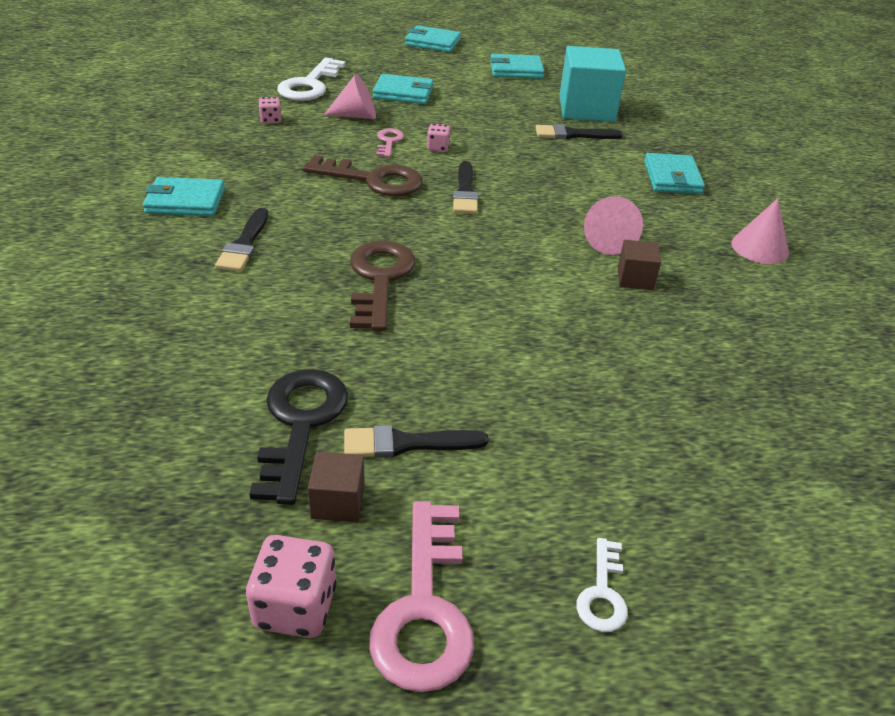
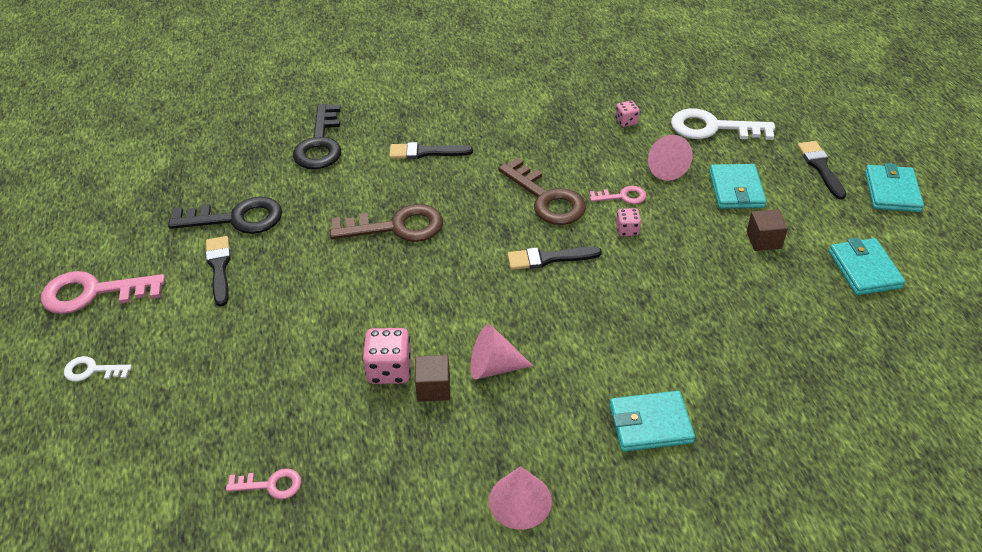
camera: 85 degrees right, 5 degrees up
(164, 330) = (320, 143): none -> black key
(185, 201) = (474, 112): turquoise wallet -> none
(295, 607) = (102, 244): pink dice -> pink dice (389, 370)
(338, 502) = (172, 246): brown cube -> brown cube (764, 240)
(373, 180) = (546, 198): brown key -> brown key turned 45 degrees counterclockwise
(573, 134) = (714, 331): black brush -> black brush (820, 167)
(586, 109) = (792, 341): turquoise cube -> none
(774, 400) = (270, 485): none -> pink key

